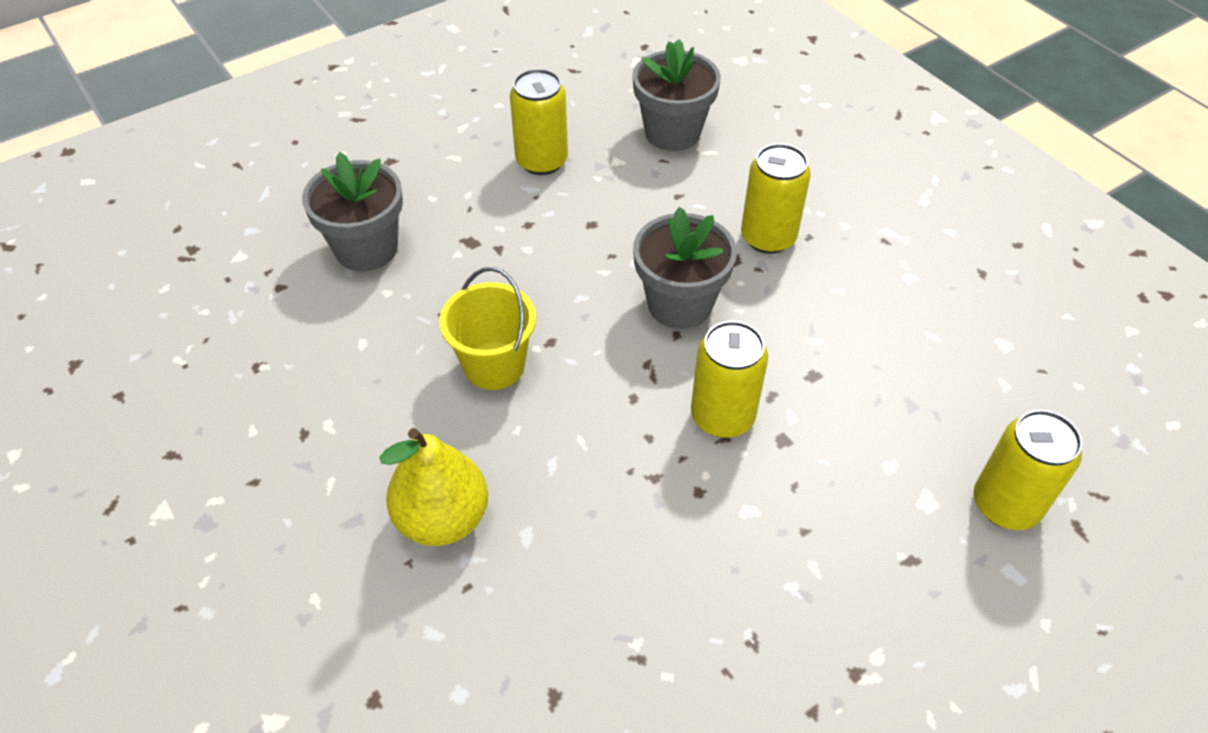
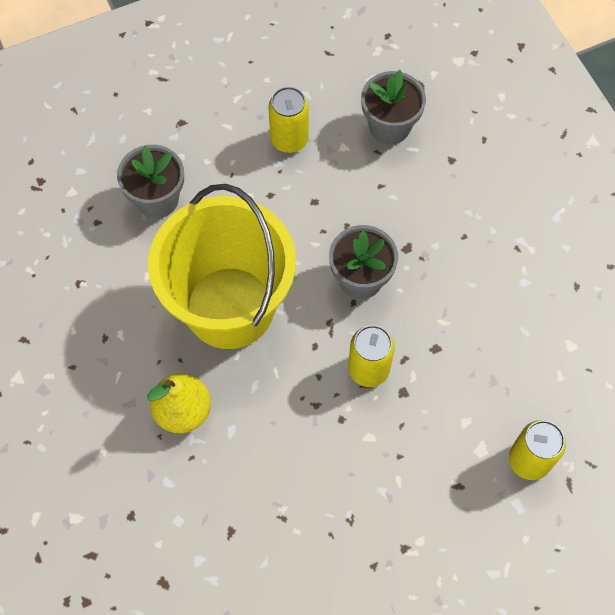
camera: 10 degrees right, 15 degrees up
(494, 365) = (230, 307): yellow bucket -> yellow bucket, size x2.25
(768, 237) = (435, 233): yellow can -> none

